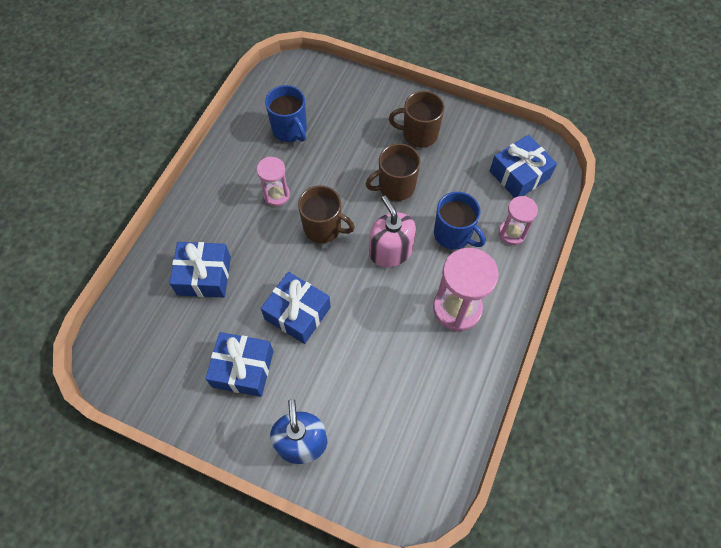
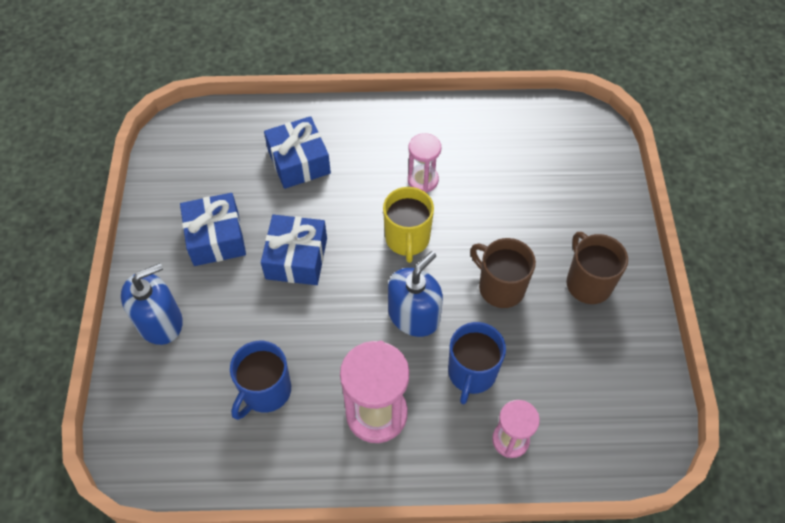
camera: 65 degrees right, 5 degrees down
(290, 130) = (510, 157): blue mug -> blue mug (265, 391)
(323, 228) = (407, 239): brown mug -> yellow mug
(390, 251) = (414, 315): pink soap dispenser -> blue soap dispenser
(519, 174) = (601, 419): blue gift -> none

